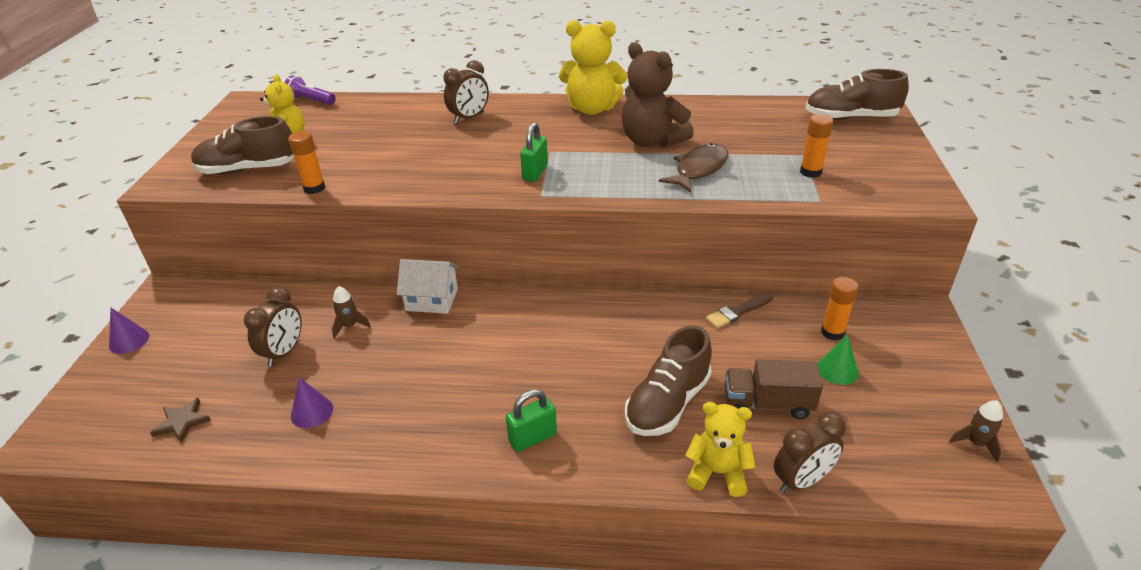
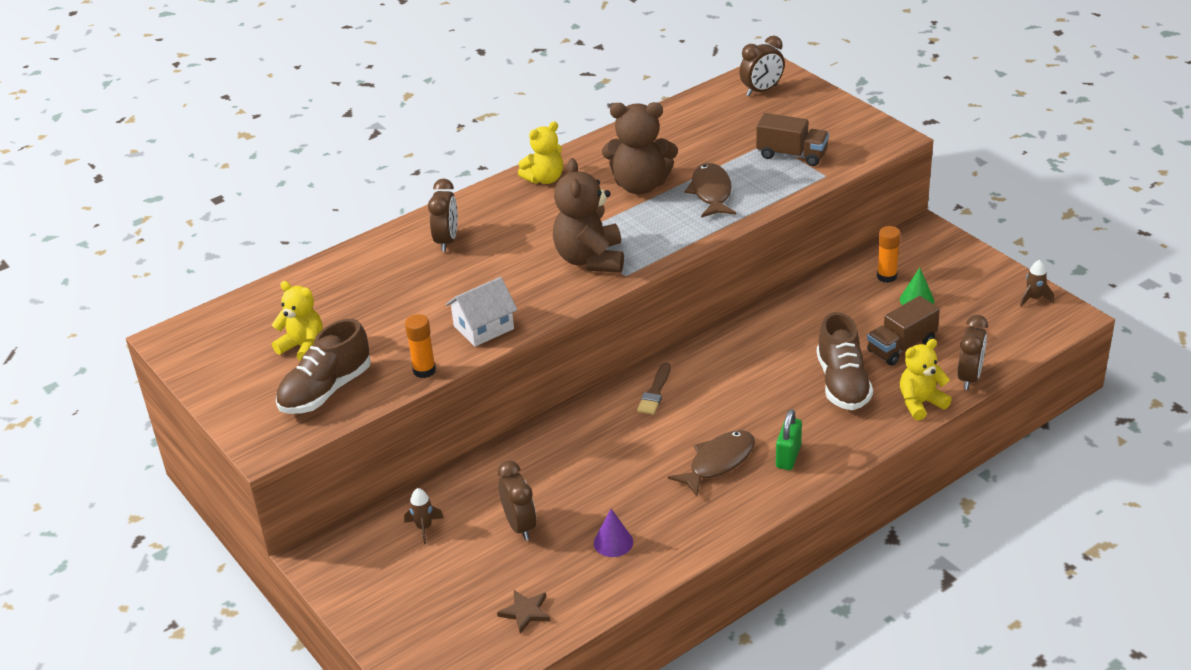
camera: 40 degrees left, 0 degrees up
(129, 341) = (365, 605): purple cone -> none
(311, 100) = (247, 302): purple flashlight -> none
(350, 326) = (540, 477): brown rocket -> brown rocket (424, 527)
(432, 299) = (574, 421): white house -> white house (483, 327)
(474, 402) = (718, 462): none -> brown fish
(535, 172) = (590, 259): green padlock -> brown teddy bear
(592, 109) = (544, 179): yellow teddy bear -> yellow teddy bear, size x0.65
(738, 312) = (811, 297): brown brush -> brown brush (655, 392)
(810, 172) = (792, 155): orange glue stick -> brown truck
(850, 118) = (761, 90): brown shoe -> brown clock

